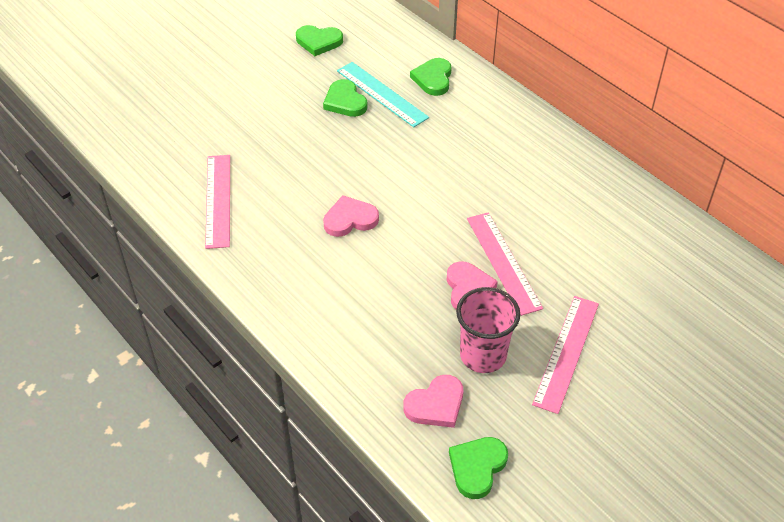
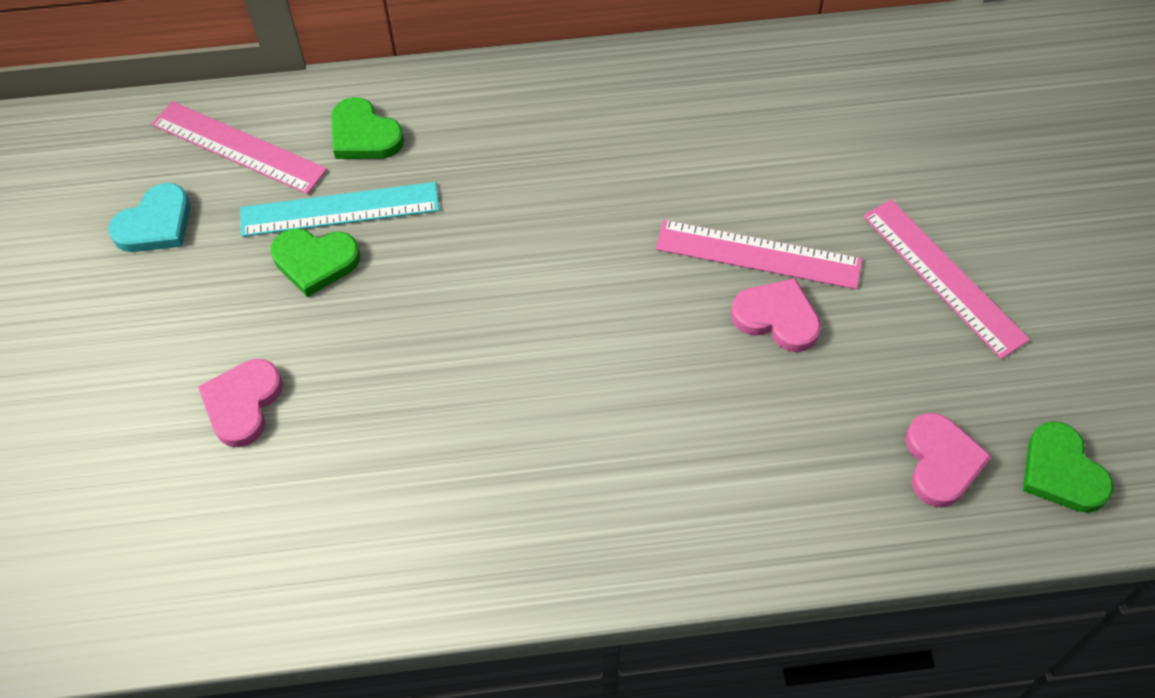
camera: 55 degrees left, 10 degrees up
(218, 200) = (382, 535): pink ruler -> pink ruler (238, 147)
(319, 42) = (155, 224): green heart -> turquoise heart
(350, 219) = (554, 383): pink heart -> pink heart (243, 404)
(483, 355) = (894, 365): pink cup -> none

